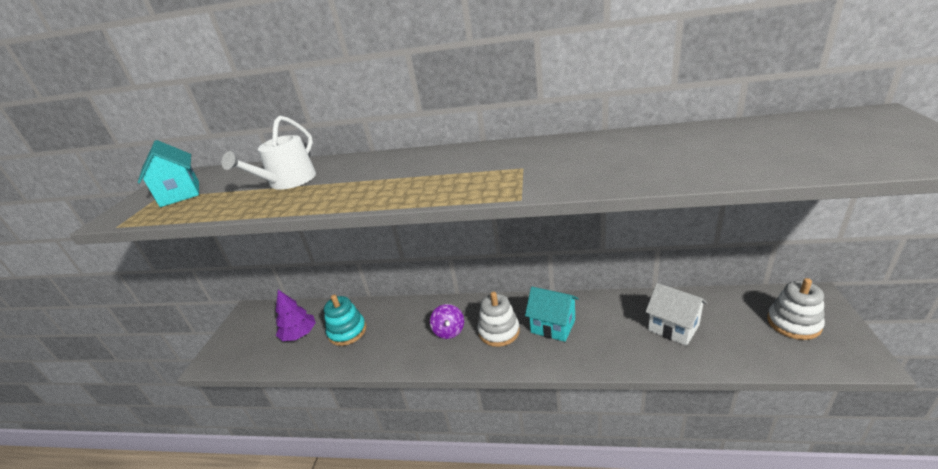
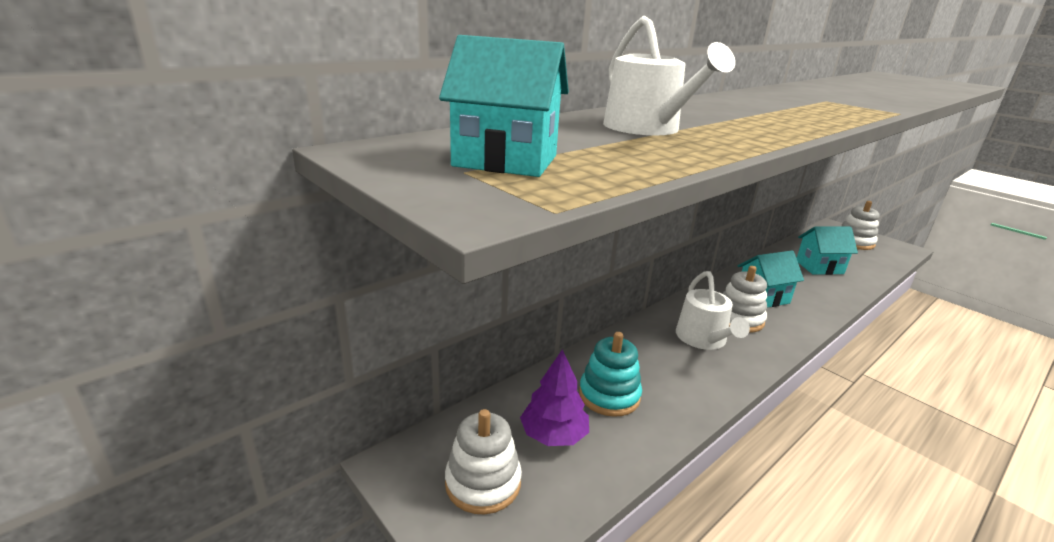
camera: 55 degrees left, 5 degrees down
(253, 336) = (483, 483): none -> white stacking toy
(449, 331) = (703, 339): purple spinning top -> white watering can
(673, 328) = (819, 267): white house -> turquoise house

